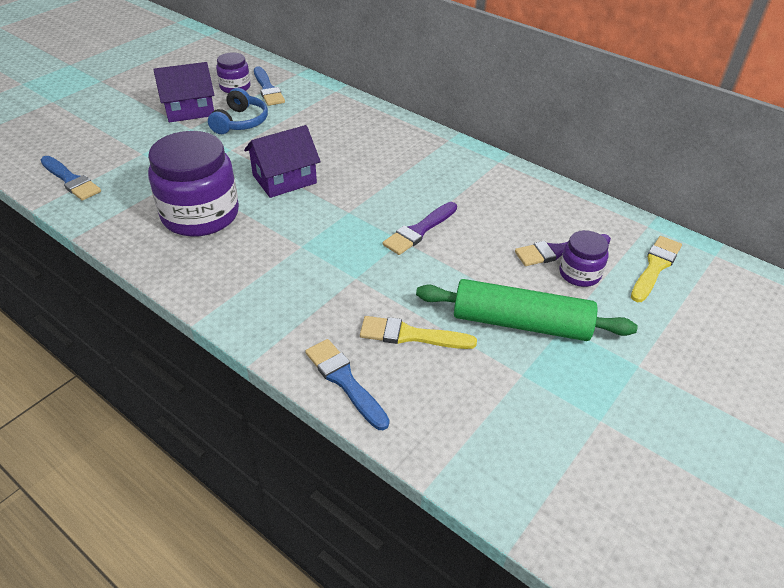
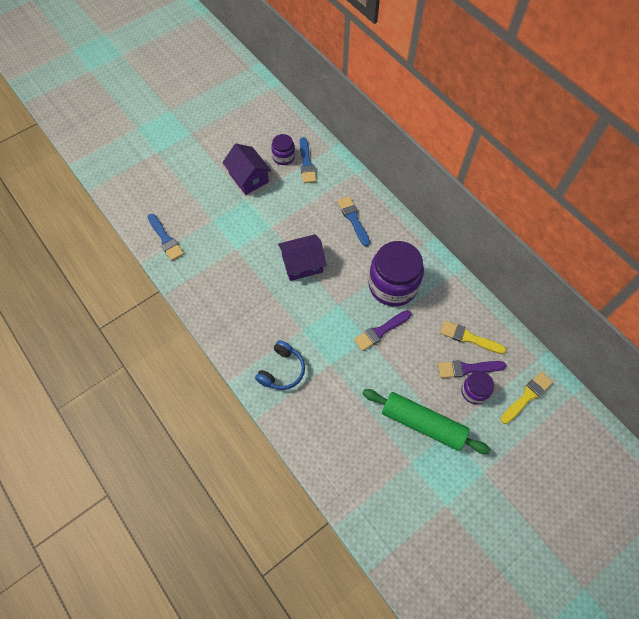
camera: 15 degrees right, 20 degrees up
(189, 109) = (248, 178): purple house -> purple house turned 60 degrees clockwise
(200, 214) = (243, 288): purple jar -> purple jar (393, 285)
(240, 122) = (282, 198): blue headphones -> blue headphones (282, 370)
(344, 381) = (307, 443): blue brush -> blue brush (353, 219)
(411, 335) = (353, 418): yellow brush -> yellow brush (469, 338)

